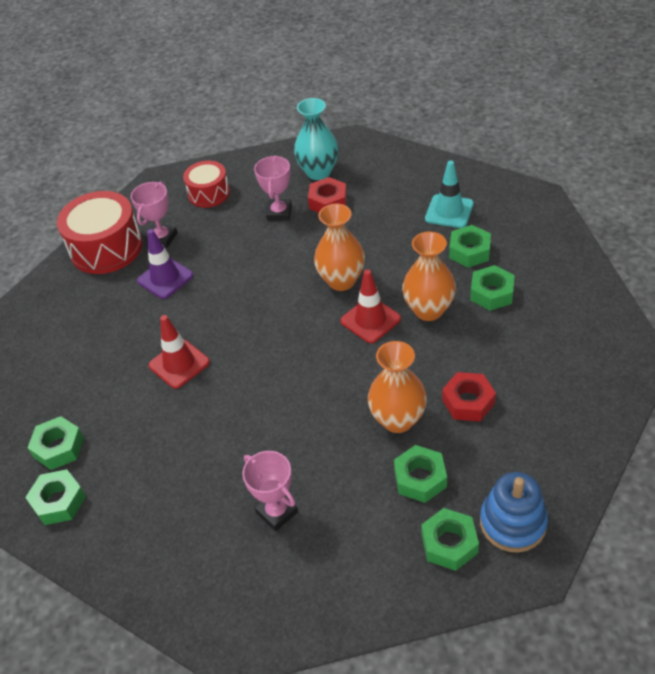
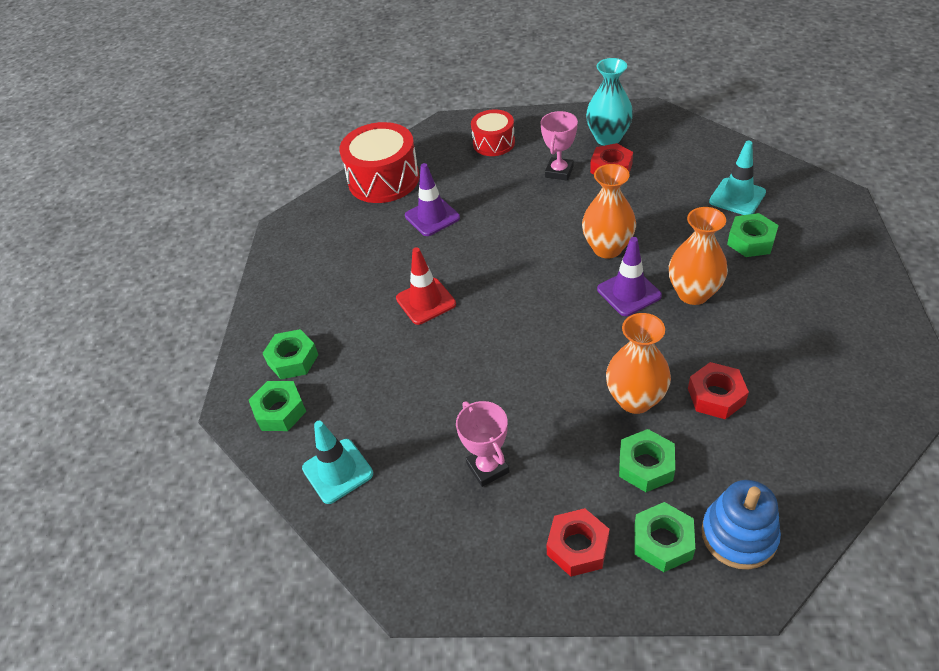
camera: 15 degrees right, 0 degrees up
(132, 547) = (337, 471): none -> turquoise traffic cone
(162, 238) = (438, 179): pink trophy -> none
(370, 320) = (629, 293): red traffic cone -> purple traffic cone
(375, 566) = (577, 547): none -> red nut
(491, 293) = (766, 288): green nut -> none

